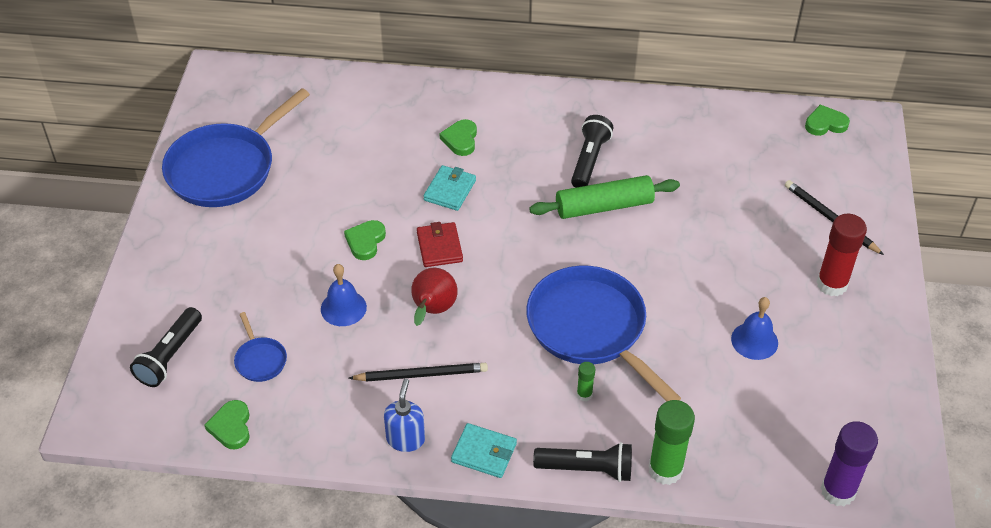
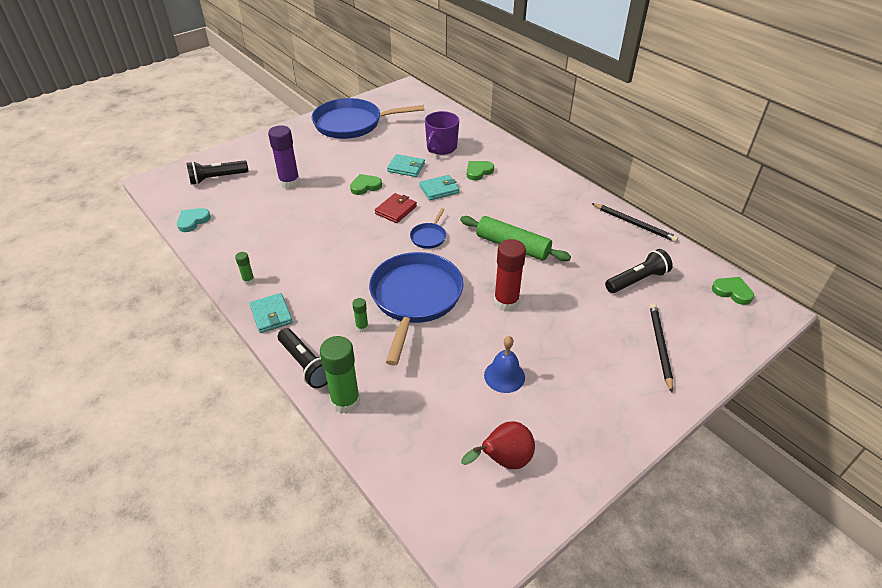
camera: 45 degrees right, 5 degrees down
(231, 427) = (193, 221): green heart -> turquoise heart
(260, 360) = (246, 203): blue pan -> blue pan (429, 237)
(343, 308) = (312, 206): blue bell -> none
(376, 186) = (406, 167): none -> turquoise wallet
(379, 134) = (441, 148): none -> purple mug
(405, 439) = (248, 280): blue soap dispenser -> green glue stick
(421, 374) = (300, 258): black pencil -> black pencil (634, 224)
(432, 310) = (349, 234): red pear -> red pear (504, 460)
(589, 160) = (537, 220): black flashlight -> black flashlight (637, 280)
(832, 284) = (607, 383): red glue stick -> red glue stick (506, 302)
(838, 491) = (431, 509): purple glue stick -> purple glue stick (289, 183)

